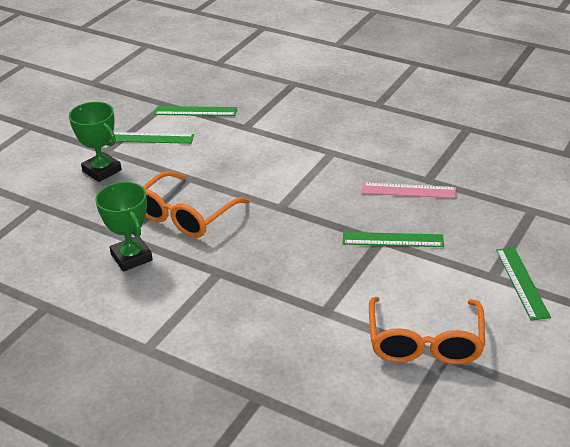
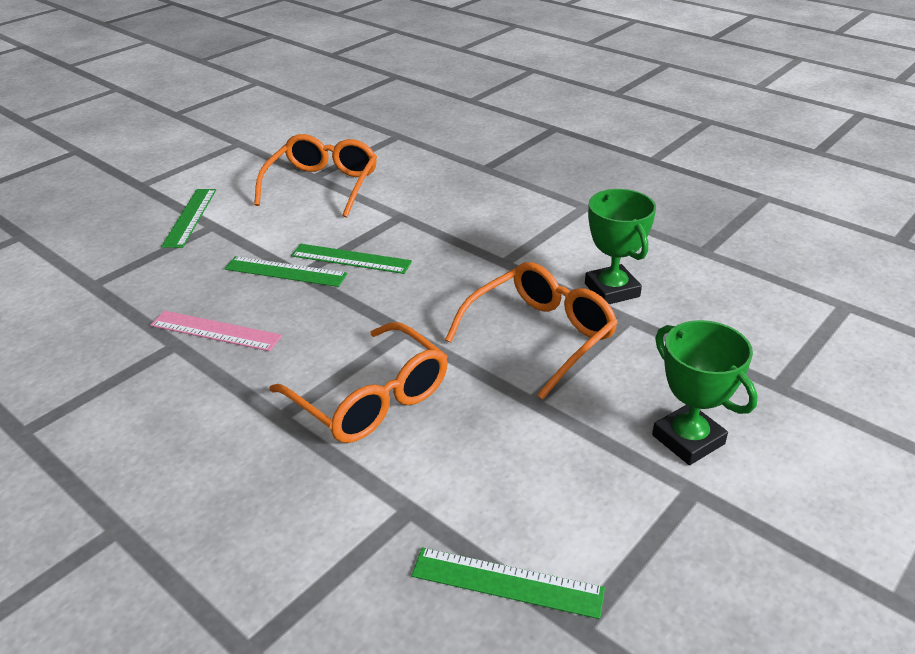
camera: 170 degrees left, 0 degrees up
(151, 138) = (605, 510): green ruler -> green ruler (351, 259)
(284, 166) = (371, 399): none -> orange glasses

